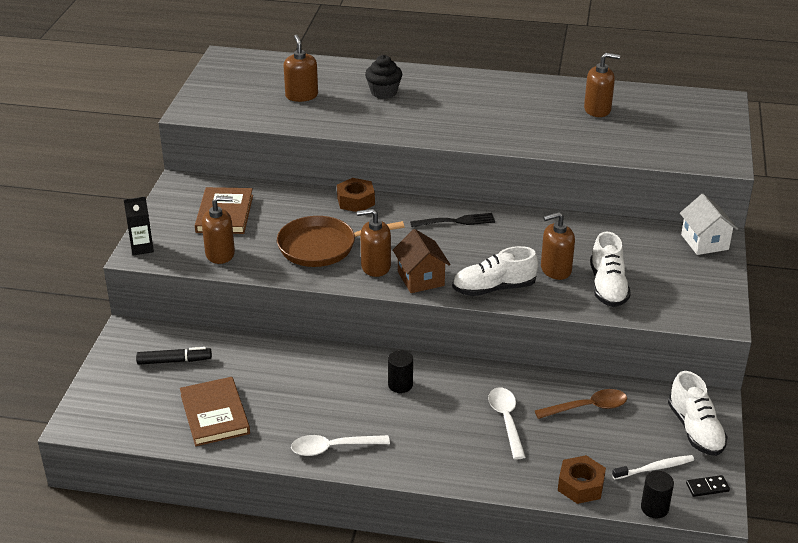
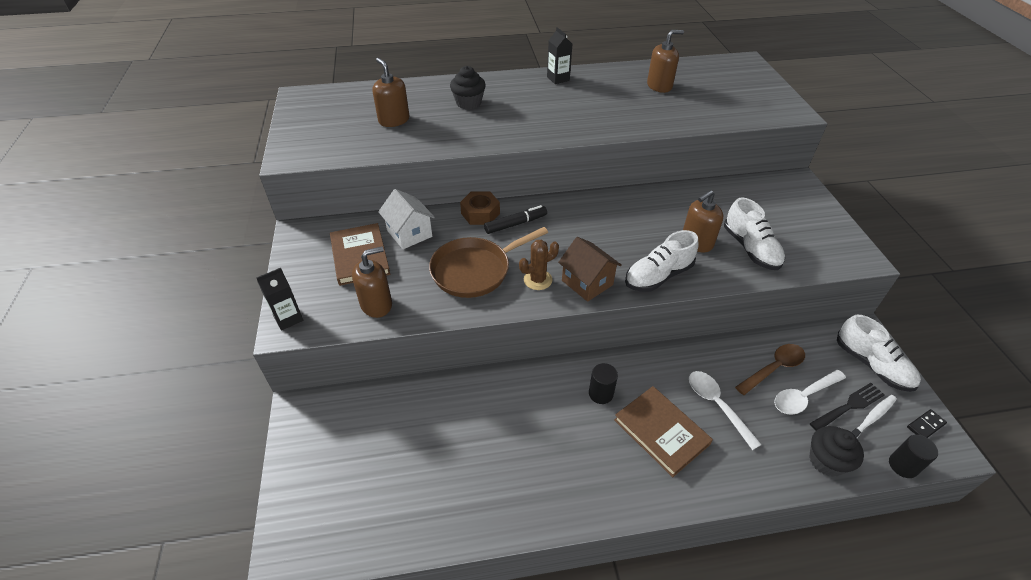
camera: 20 degrees left, 10 degrees up
(174, 361) = (364, 433): black marker -> black marker (515, 224)
(214, 414) = (436, 490): brown book -> brown book (661, 432)
(333, 448) = (579, 494): white spoon -> white spoon (804, 396)
(375, 266) = (538, 280): brown soap dispenser -> brown cactus
(456, 221) = (581, 214): black fork -> black fork (848, 407)
(492, 83) = (558, 79): none -> black carton
(580, 485) = (826, 461): brown nut -> black cupcake
(704, 242) = (791, 186): white house -> white house (409, 233)

